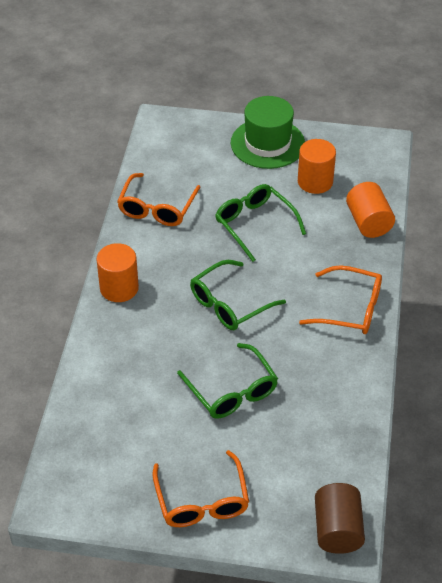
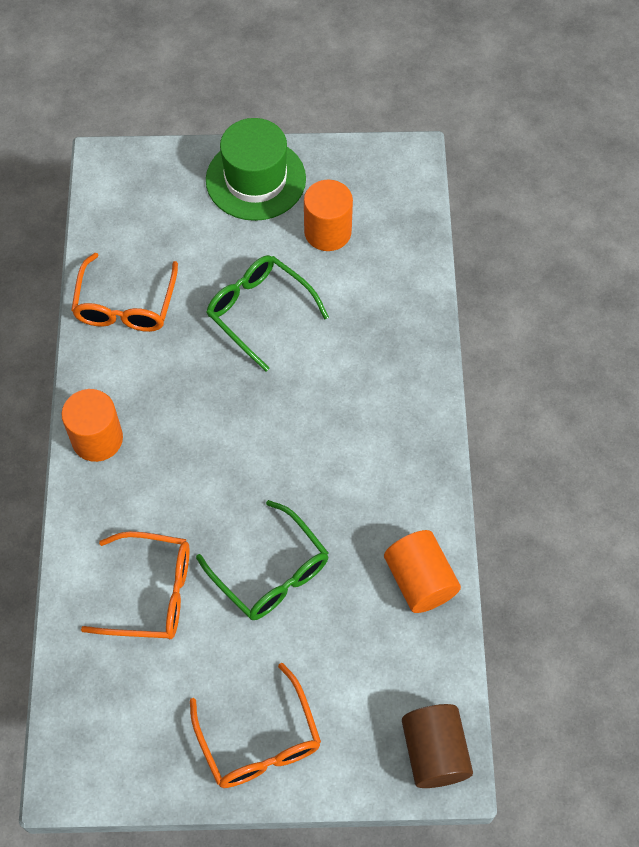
camera: 10 degrees left, 15 degrees up
(230, 304) = (246, 440): green glasses -> none
(350, 309) = (402, 423): orange glasses -> orange glasses (151, 593)
(368, 222) = (406, 286): orange cylinder -> orange cylinder (420, 580)

